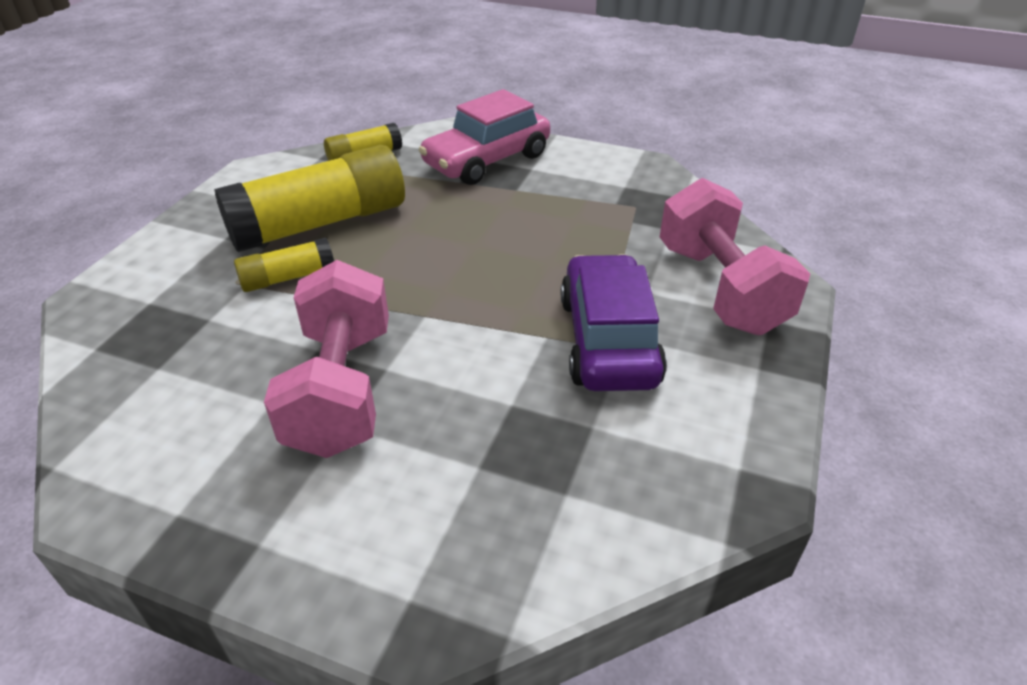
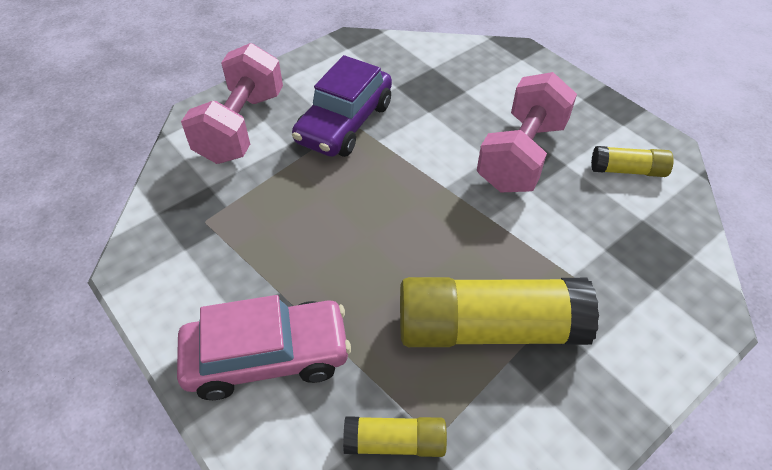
camera: 150 degrees left, 10 degrees up
(288, 278) = (535, 266): yellow glue stick -> yellow glue stick (628, 170)

